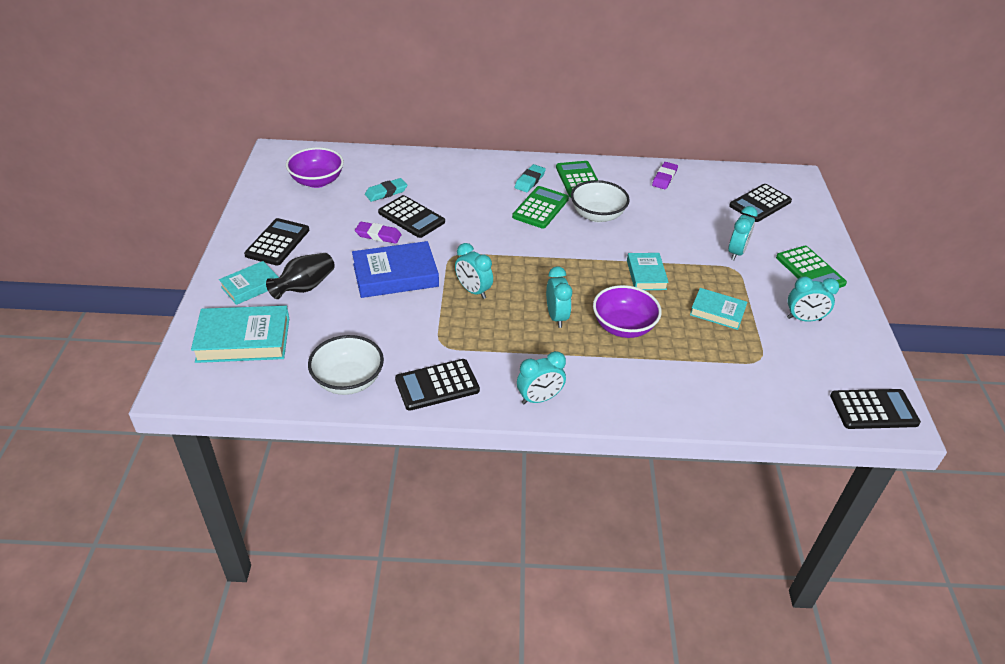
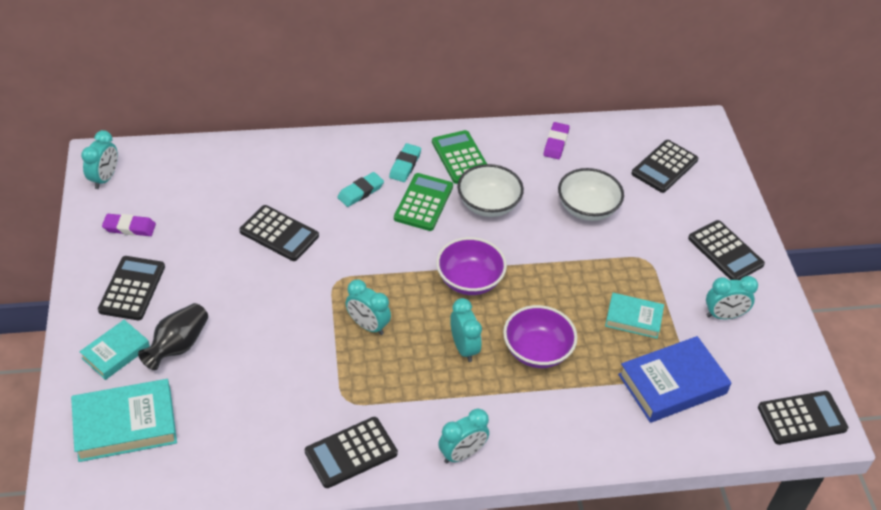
camera: 10 degrees left, 5 degrees up
(317, 181) = (158, 195): purple bowl -> purple bowl (469, 280)
(348, 380) = (254, 460): white bowl -> white bowl (587, 209)
(378, 235) = (246, 264): purple eraser -> purple eraser (129, 227)
(386, 192) = (243, 202): turquoise eraser -> turquoise eraser (360, 192)
(395, 275) = (277, 316): blue book -> blue book (672, 384)
(646, 275) = (552, 280): turquoise book -> none
(736, 252) = (645, 237): turquoise clock -> turquoise clock (105, 178)
(810, 271) = (725, 251): green calculator -> black calculator

